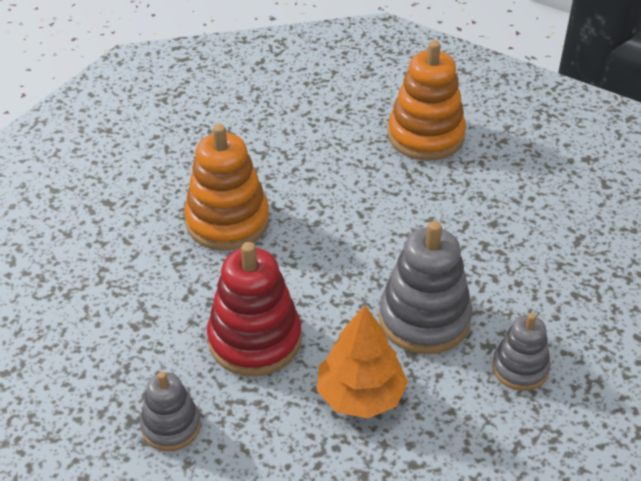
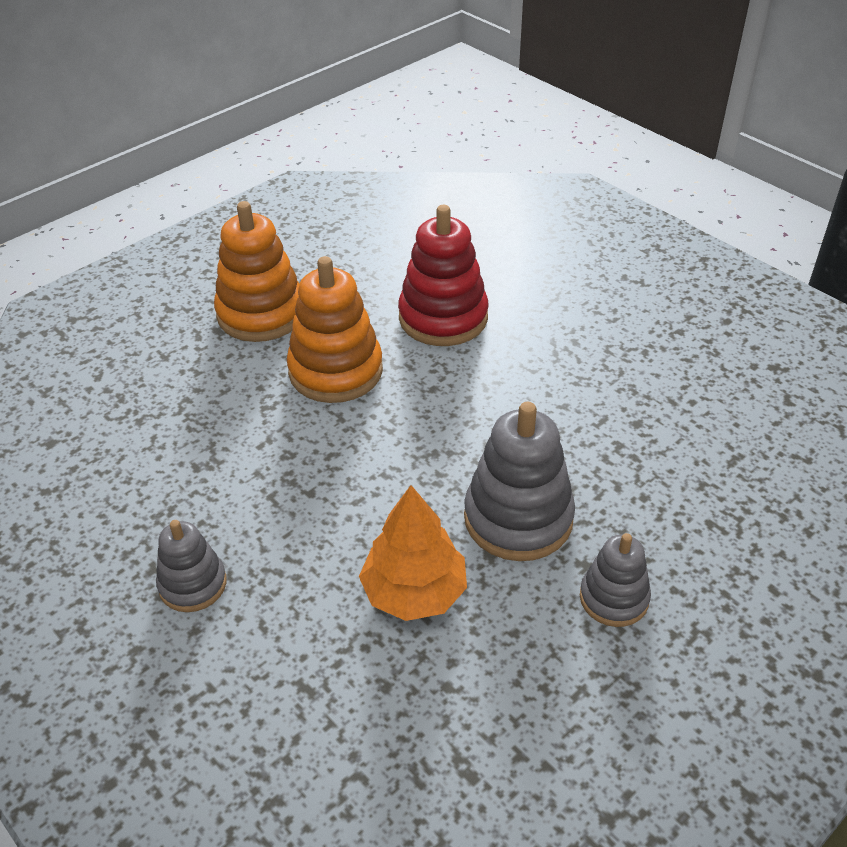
camera: 15 degrees right, 0 degrees up
(255, 340) = (318, 506): red stacking toy -> red stacking toy (443, 318)
(425, 136) = (589, 312): orange stacking toy -> orange stacking toy (261, 313)

